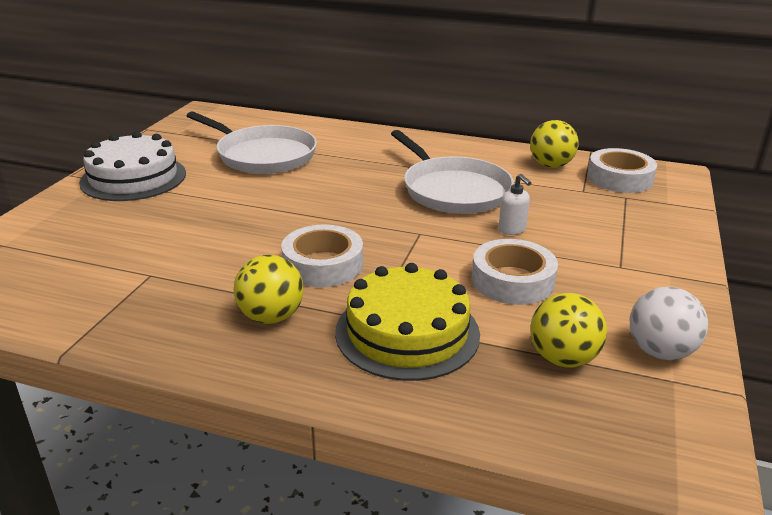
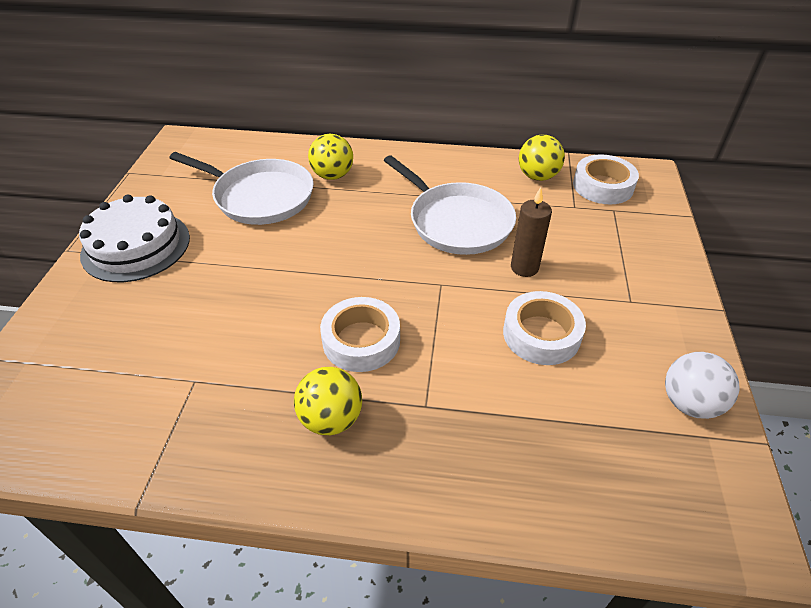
camera: 10 degrees left, 15 degrees up
(407, 332) = (464, 417): yellow cake -> none
(512, 230) = (524, 267): white soap dispenser -> brown candle
(563, 358) = (610, 427): yellow ball -> yellow ball (332, 175)

